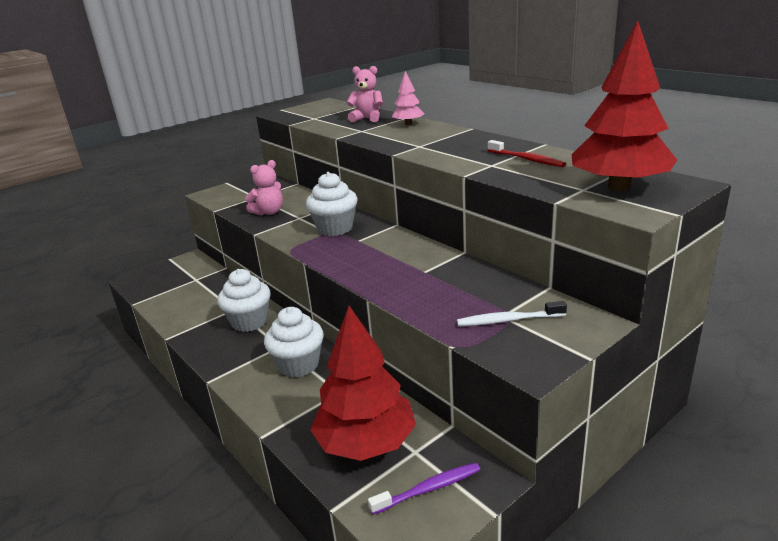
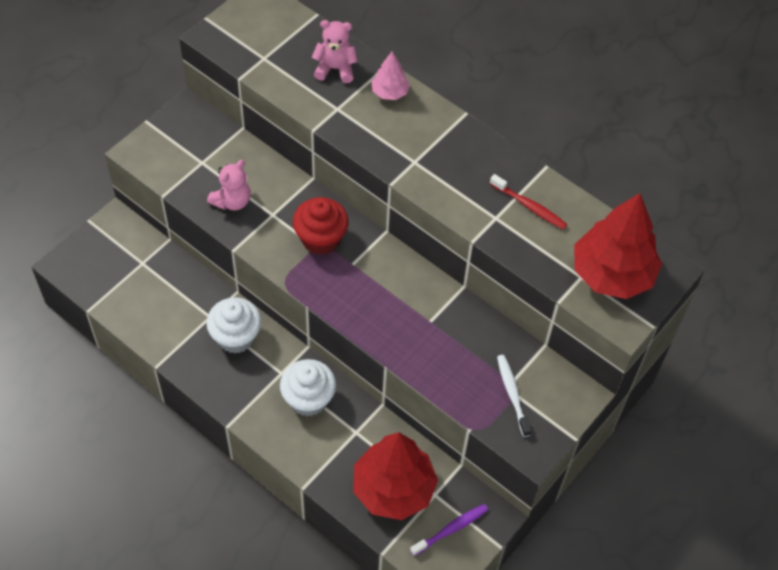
camera: 15 degrees left, 30 degrees up
(335, 228) = (321, 239): white cupcake -> red cupcake
(508, 320) = (512, 394): white toothbrush -> white toothbrush turned 90 degrees clockwise

